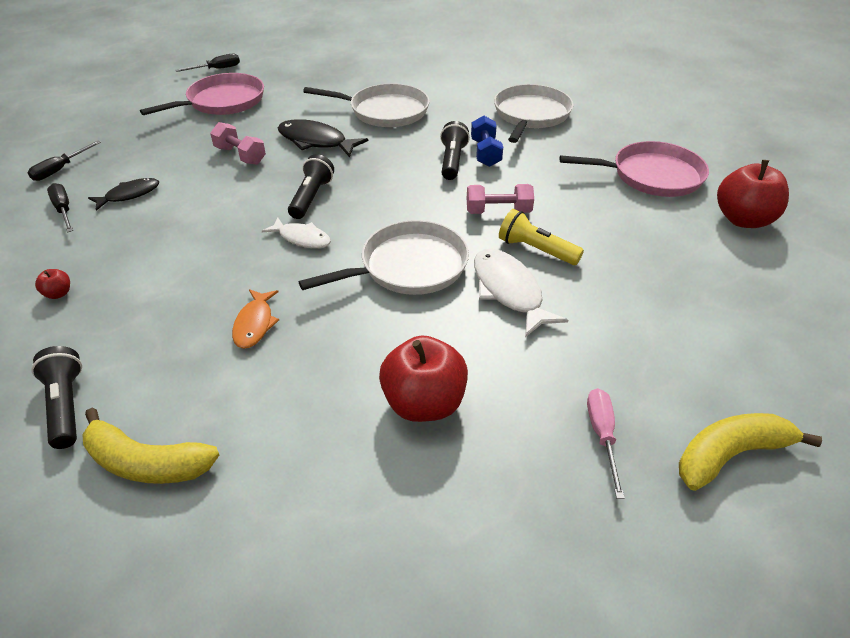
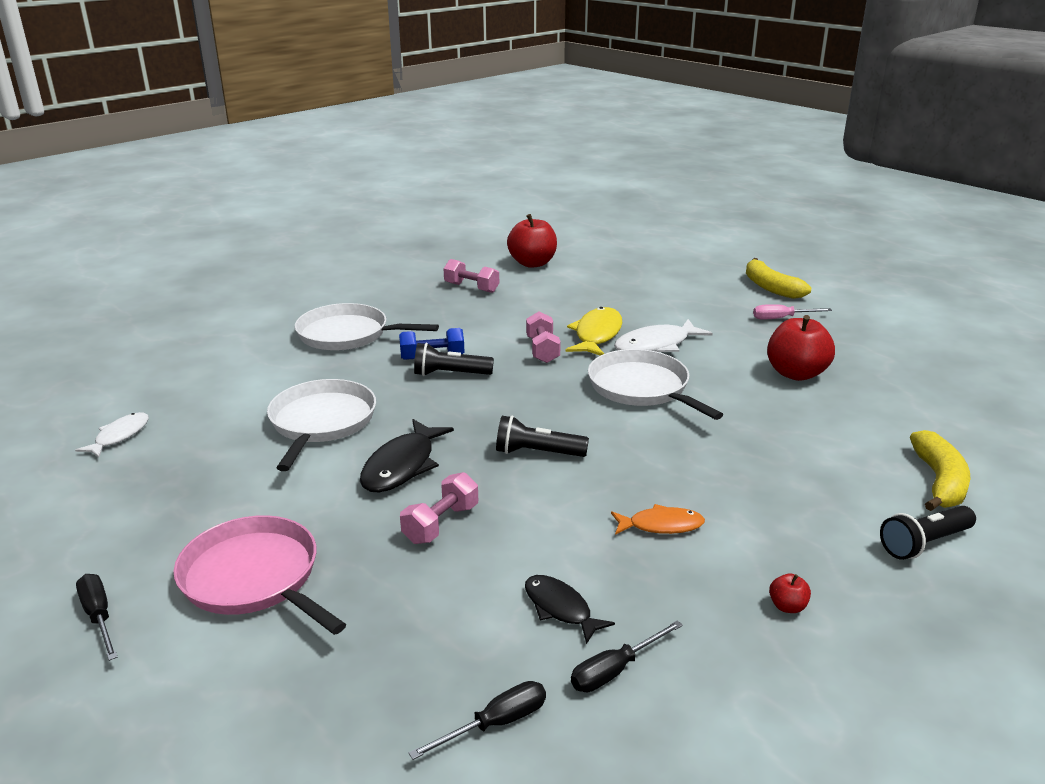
camera: 95 degrees left, 15 degrees down
(60, 169) = (496, 724): black screwdriver -> black screwdriver turned 60 degrees counterclockwise
(255, 324) = (758, 457): orange fish -> orange fish (661, 525)
(302, 238) = (618, 449): white fish -> white fish (119, 436)
(535, 250) = (597, 335): yellow flashlight -> yellow fish
(651, 176) = (471, 288): pink pan -> pink dumbbell

